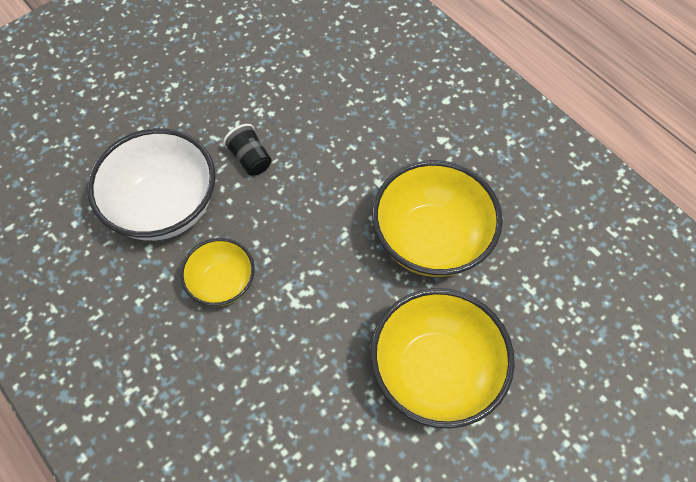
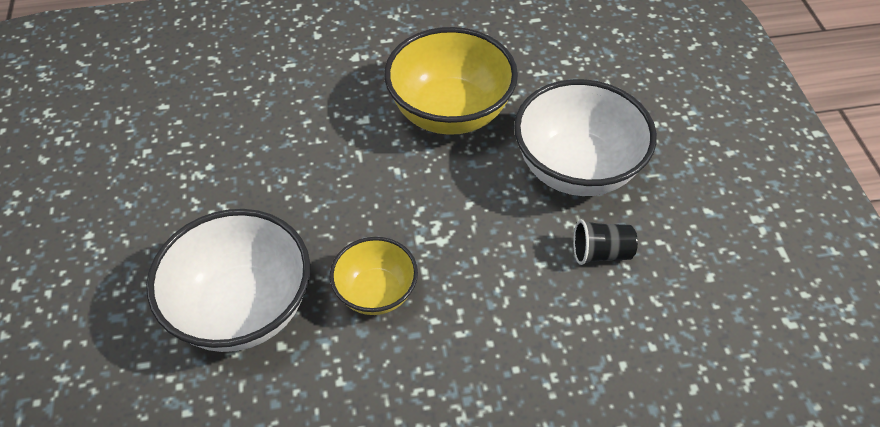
camera: 60 degrees left, 10 degrees down
(250, 159) = (249, 207): black cup -> black cup (601, 253)
(435, 371) = (576, 169): yellow bowl -> white bowl

